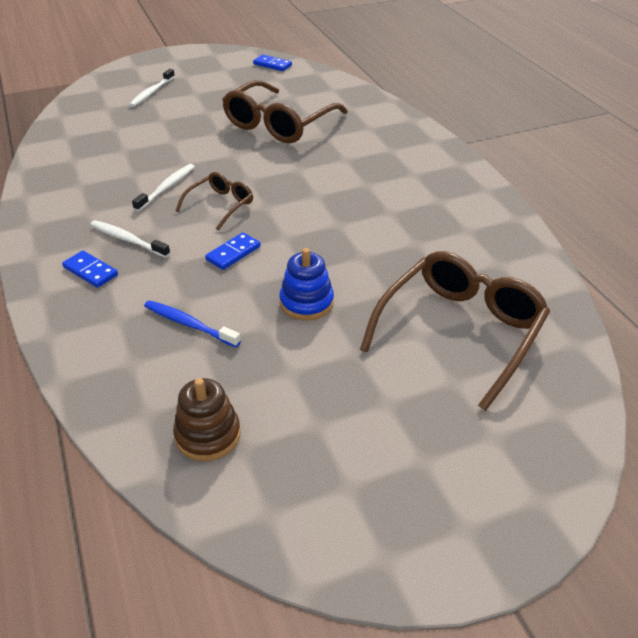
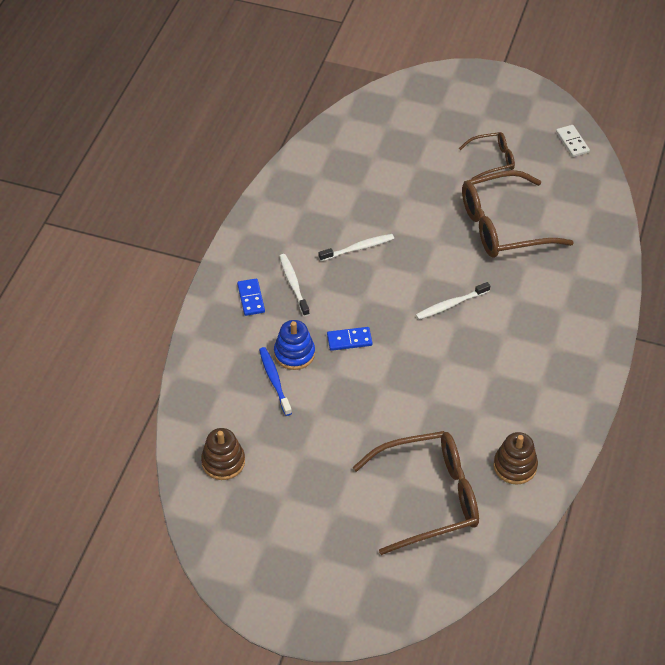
camera: 40 degrees right, 10 degrees up
(152, 92) = (437, 125): white toothbrush -> white toothbrush (451, 305)
(220, 205) = (379, 289): brown glasses -> brown glasses (492, 160)
(272, 65) = (572, 142): blue domino -> white domino
(306, 302) = (357, 411): blue stacking toy -> blue stacking toy (294, 353)
(497, 264) = (515, 466): none -> brown stacking toy

